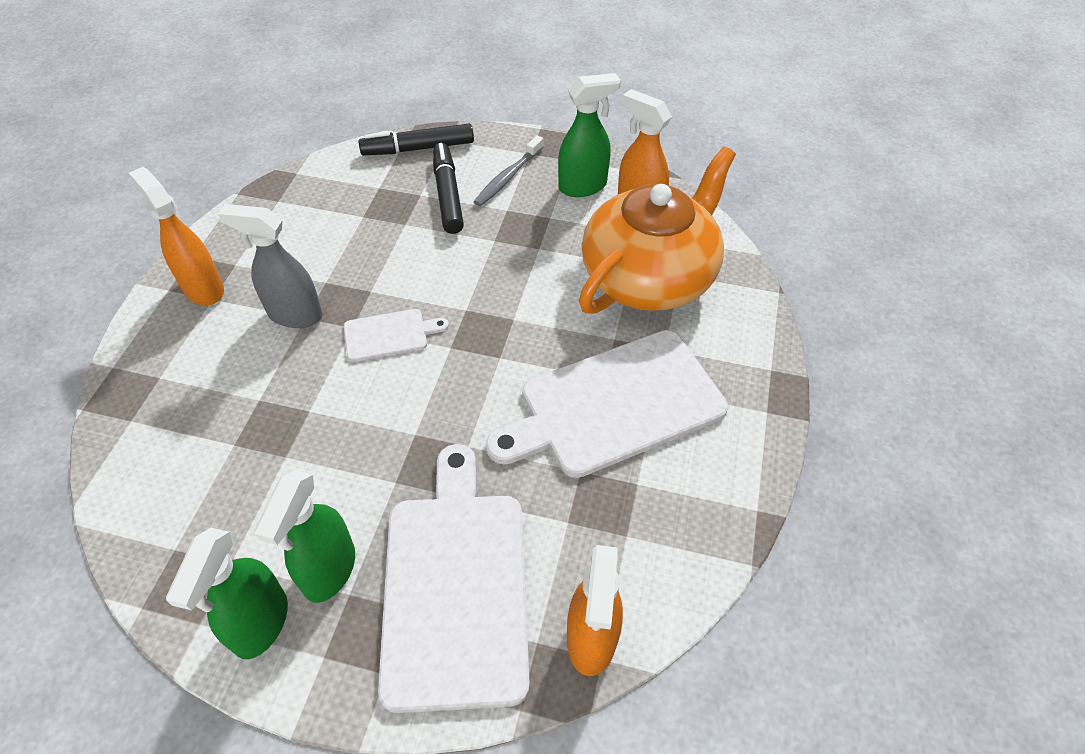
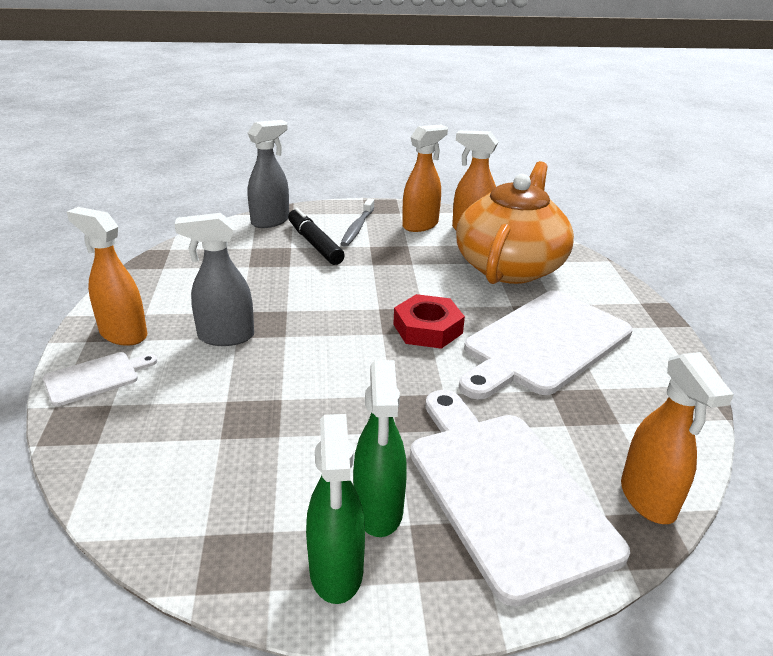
camera: 20 degrees left, 20 degrees down
(390, 335) = (323, 335): white cutting board -> white cutting board (95, 378)
(418, 148) = (270, 221): black marker -> grey spray bottle
(501, 352) = (427, 329): none -> red nut
(583, 186) = (420, 225): green spray bottle -> orange spray bottle

